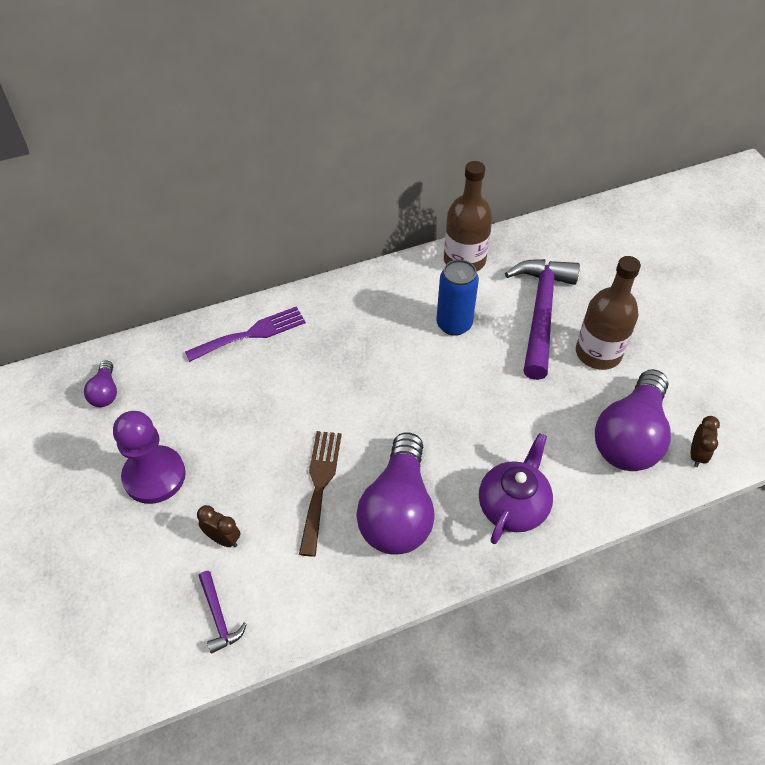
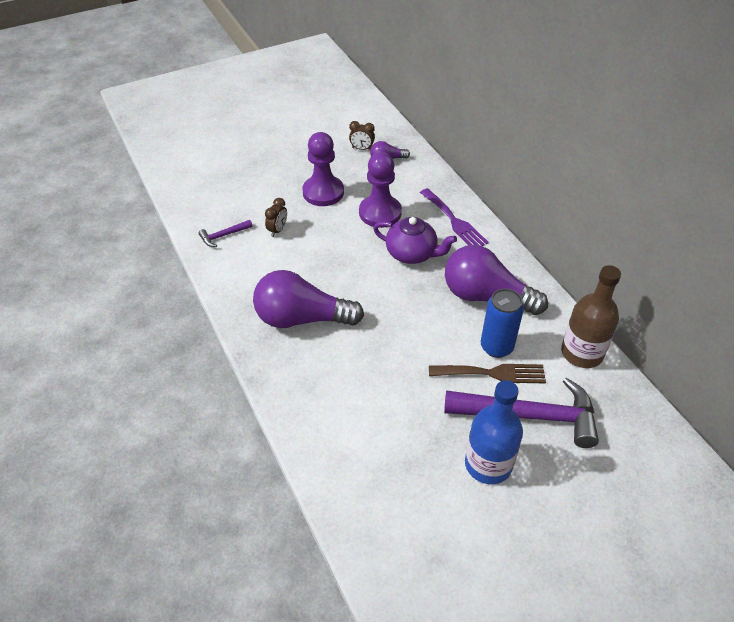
camera: 85 degrees right, 5 degrees down
(216, 410) = (380, 213): none -> purple pawn
(320, 485) = (321, 273): brown fork -> brown fork (492, 373)
(513, 505) = (310, 391): purple teapot -> purple teapot (412, 254)
(598, 353) = (488, 464): brown bottle -> blue bottle
(630, 437) = (389, 486): purple light bulb -> purple light bulb (486, 297)
(696, 454) = (374, 545): brown clock -> brown clock (362, 149)

